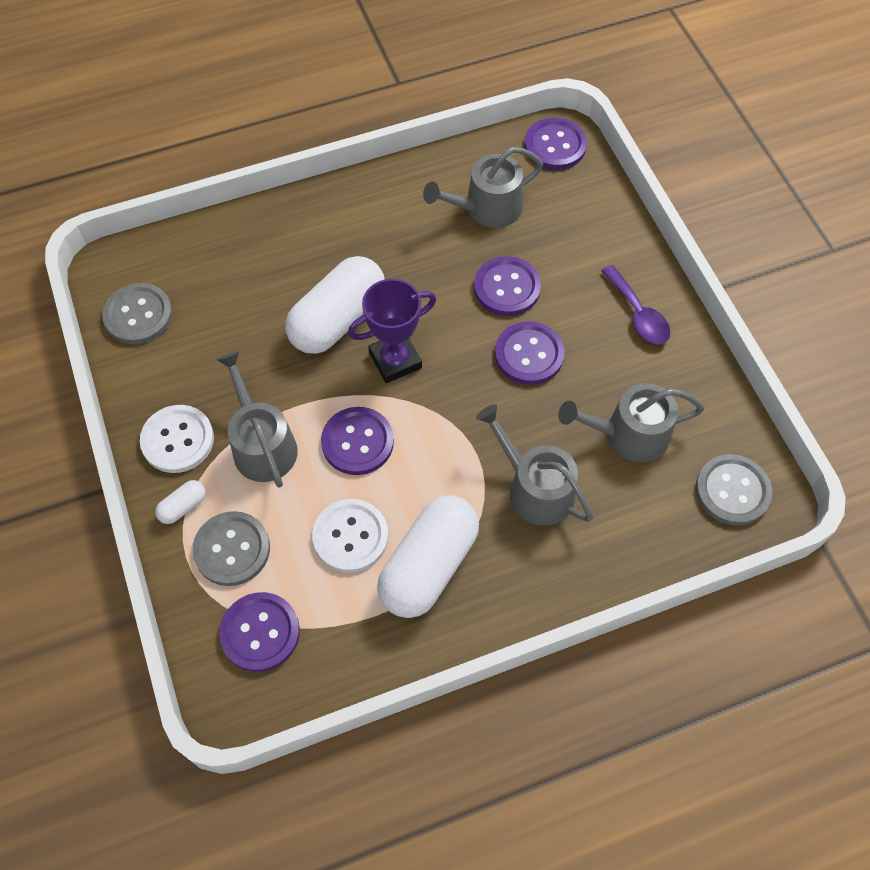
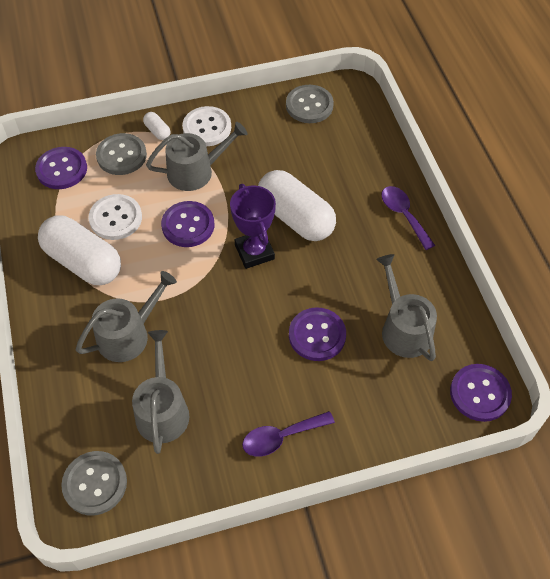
camera: 95 degrees right, 5 degrees down
(328, 209) = (403, 215): none -> purple spoon
(529, 354) = (249, 344): purple button -> none

